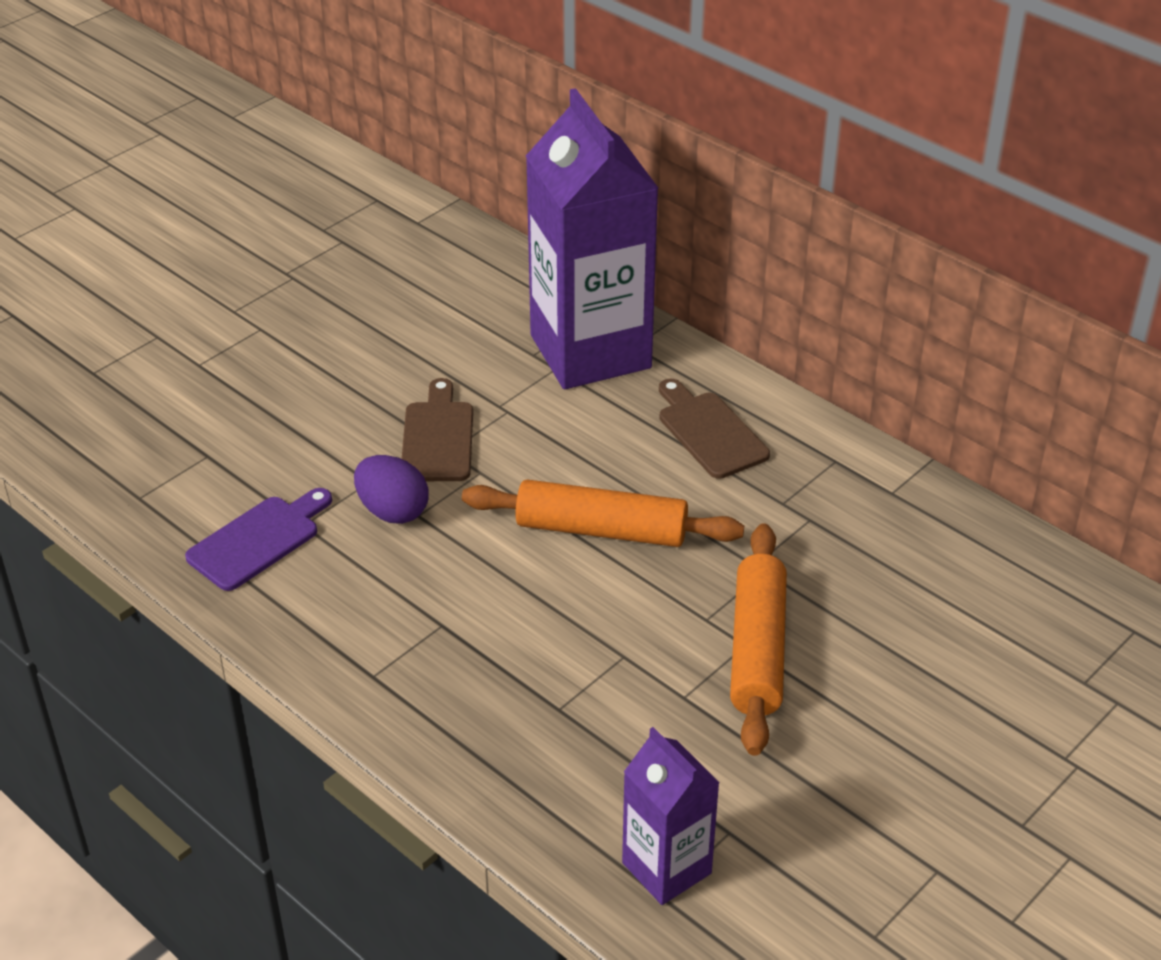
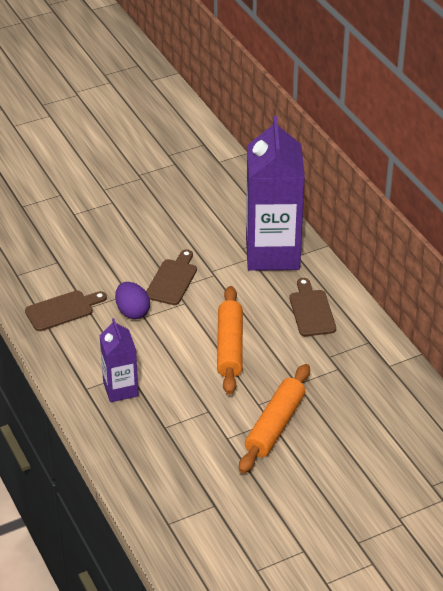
camera: 20 degrees right, 0 degrees up
(258, 540) = (62, 310): purple cutting board -> brown cutting board
(601, 530) = (230, 347): orange rolling pin -> orange rolling pin turned 60 degrees clockwise
(666, 868) = (177, 512): purple carton -> purple carton (120, 389)

